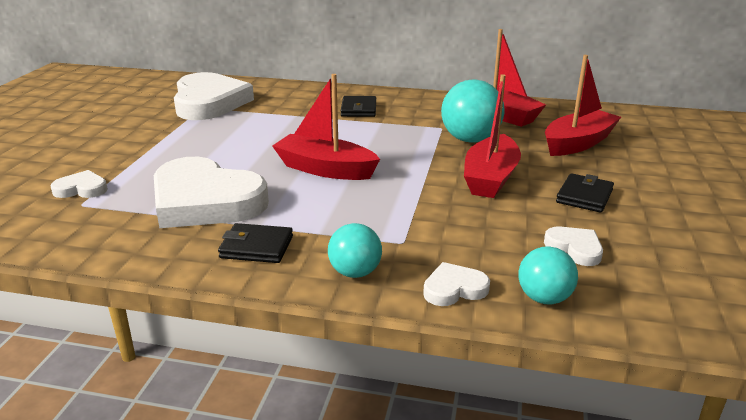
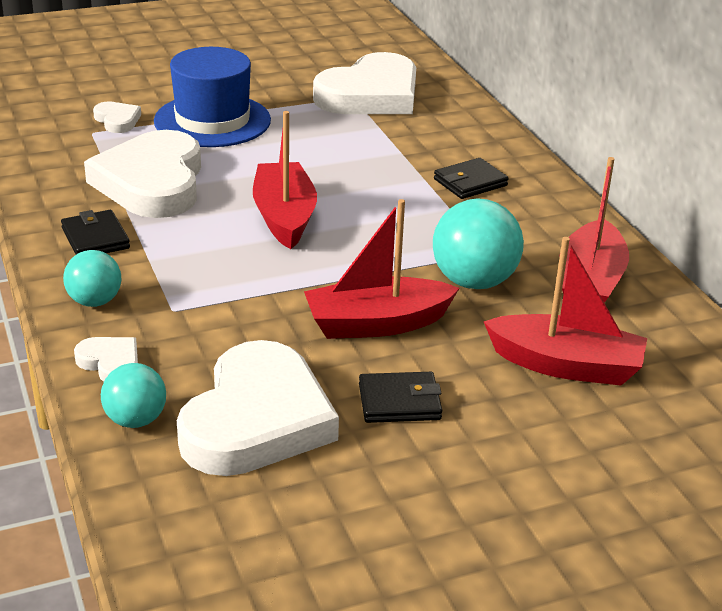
camera: 55 degrees right, 5 degrees up
(151, 156) = (212, 121): none -> blue hat
(574, 248) = (257, 420): white heart -> white heart, size x2.32

